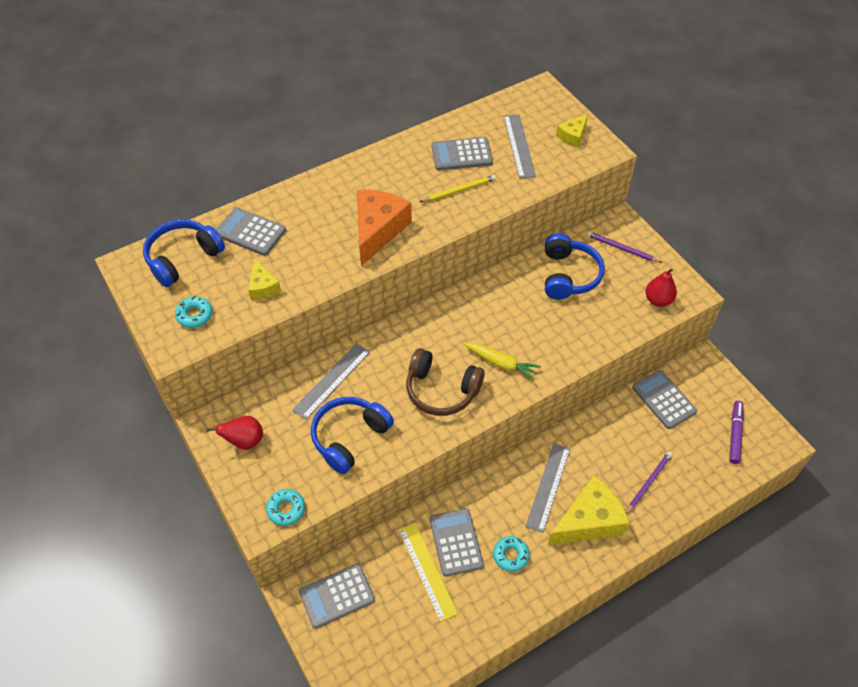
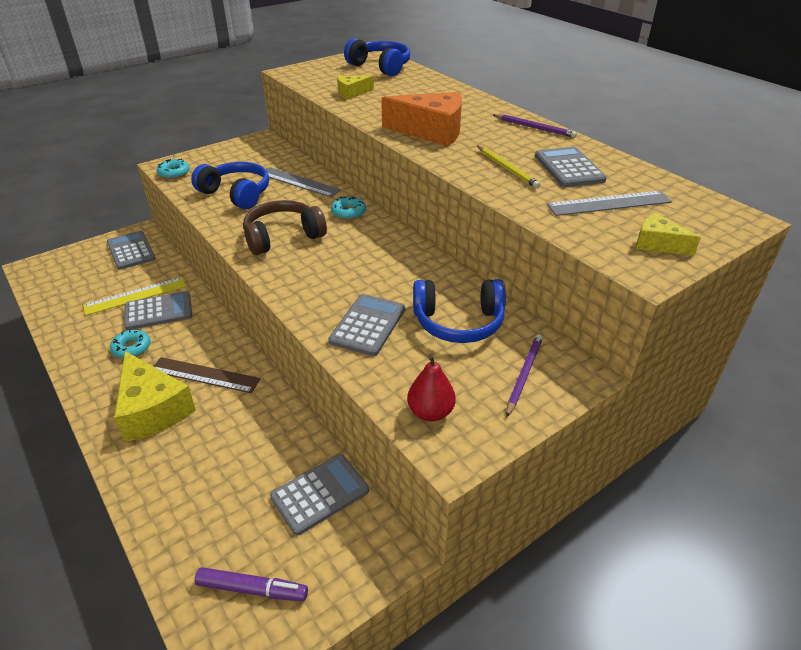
camera: 85 degrees right, 15 degrees down
(195, 315) = (321, 75): turquoise donut -> turquoise donut (348, 212)
(244, 441) = (242, 153): red pear -> none
(250, 232) = (415, 84): grey calculator -> grey calculator (368, 325)
(441, 390) = (283, 237): brown headphones -> brown headphones turned 45 degrees clockwise
(501, 363) = (315, 272): yellow carrot -> none
(548, 487) = (204, 375): grey ruler -> brown ruler
(648, 483) = (190, 469): purple pencil -> purple pencil (534, 128)

